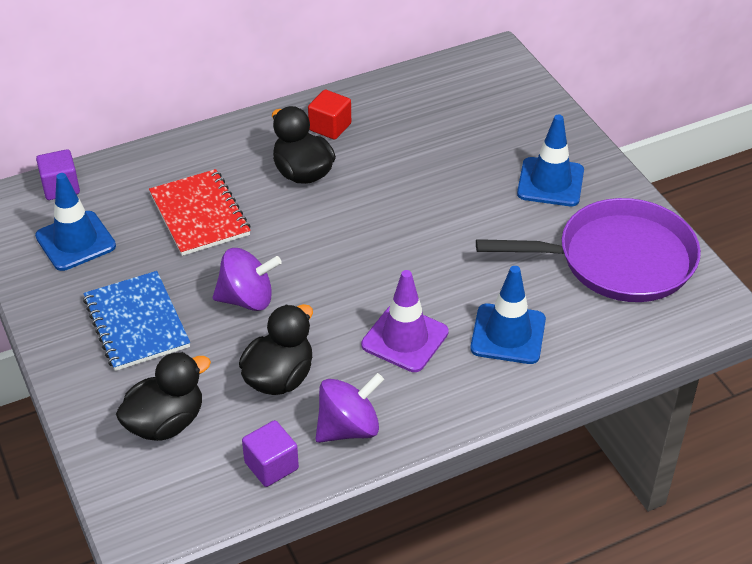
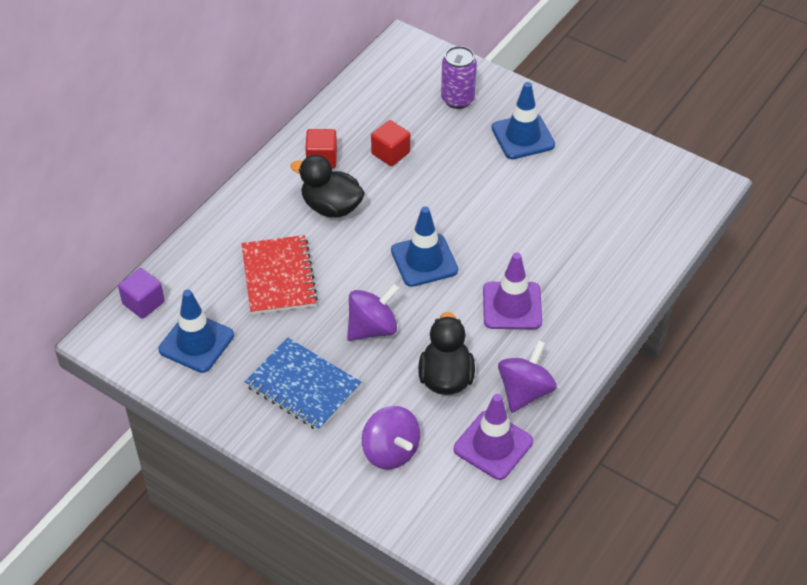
camera: 30 degrees left, 5 degrees up
(165, 422) = (390, 451): black duck -> purple spinning top
(199, 215) = (278, 277): red notebook -> red notebook turned 45 degrees clockwise
(271, 465) = (493, 445): purple cube -> purple traffic cone
(401, 147) = (390, 153): none -> red cube
(508, 334) = (581, 269): blue traffic cone -> blue traffic cone (424, 260)
(510, 123) = (457, 99): none -> purple can
(618, 259) = (613, 178): purple pan -> none

